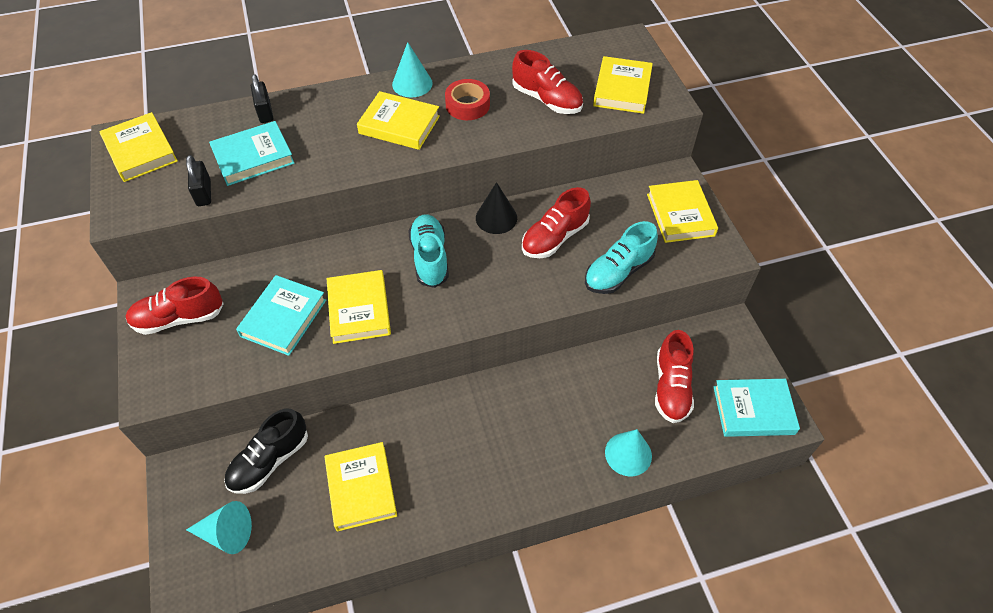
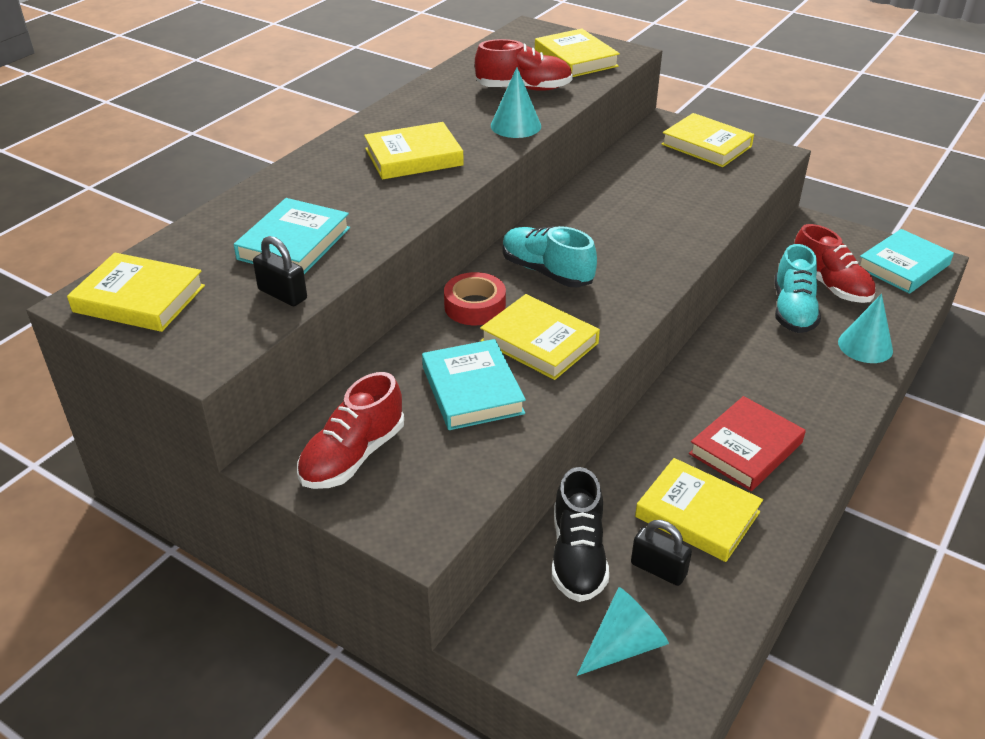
camera: 40 degrees left, 15 degrees down
(265, 112) = (248, 206): black padlock -> black padlock (658, 569)
(412, 84) = (377, 125): turquoise cone -> turquoise cone (515, 125)
(446, 467) = (746, 448): none -> red book
(467, 105) = (457, 119): red tape -> red tape (475, 306)
(496, 218) = (562, 216): black cone -> none
(554, 237) = (633, 205): red shoe -> none
(618, 272) = (717, 202): turquoise shoe -> turquoise shoe (793, 310)

